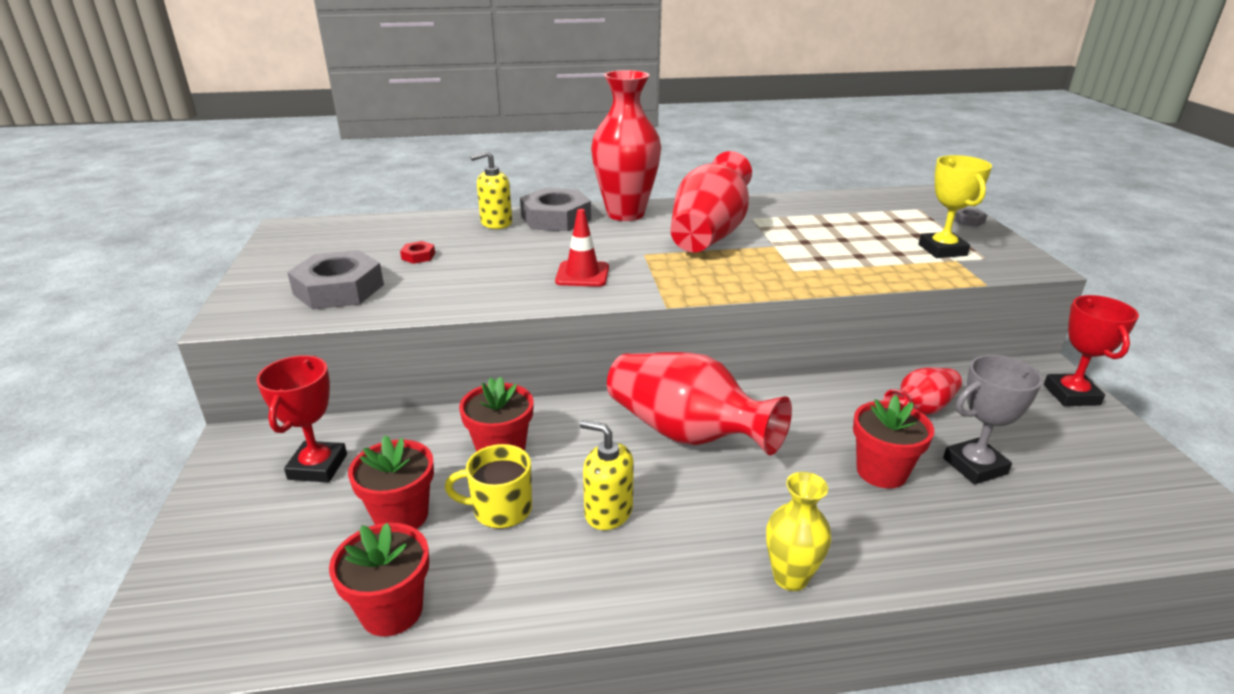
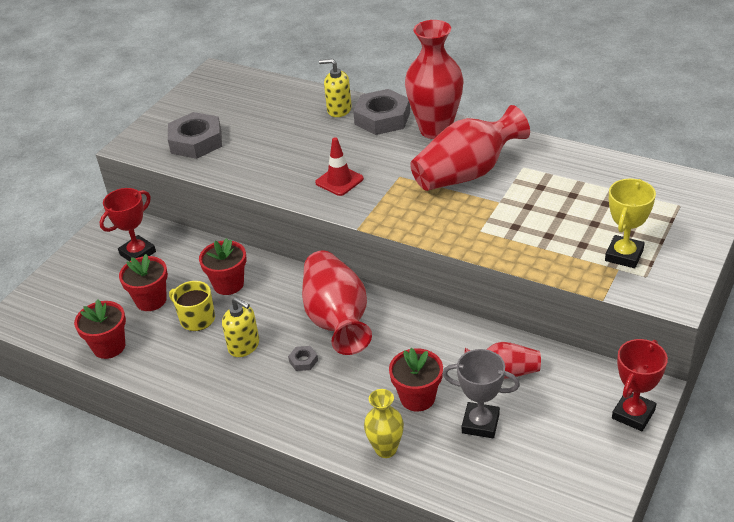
camera: 40 degrees right, 10 degrees up
(418, 256) = (262, 127): red nut -> none
(608, 512) = (244, 346): yellow soap dispenser -> yellow soap dispenser turned 150 degrees clockwise
(790, 577) = (291, 425): yellow vase -> yellow vase (386, 449)
(968, 220) = (702, 234): grey nut -> grey nut (303, 361)

